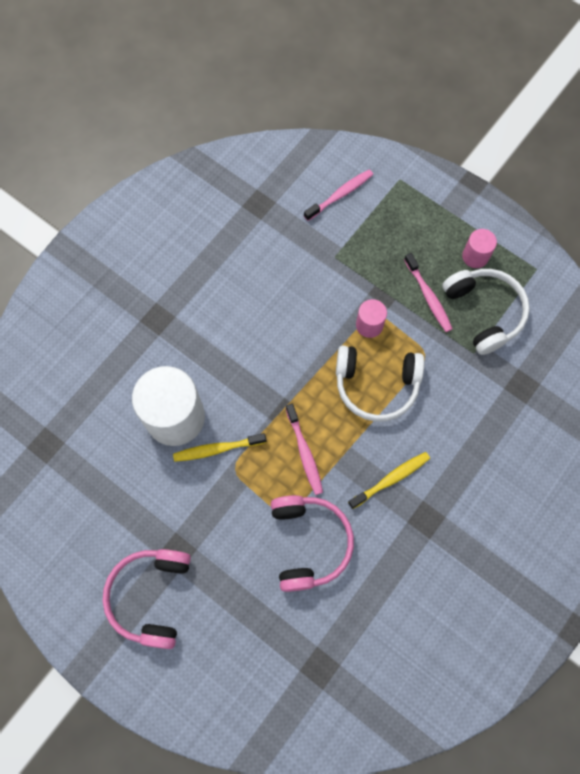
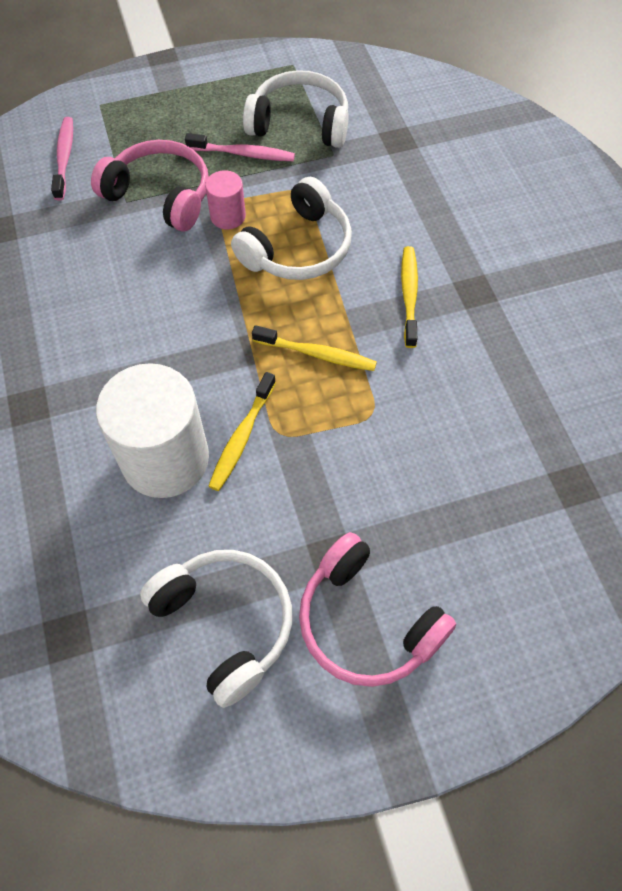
camera: 55 degrees left, 10 degrees down
(102, 520) = (225, 623): none -> white headphones
(304, 452) = (317, 354): pink toothbrush -> yellow toothbrush
(309, 543) = (423, 411): pink headphones -> pink headphones (160, 195)
(475, 256) = (237, 97): pink cylinder -> none

